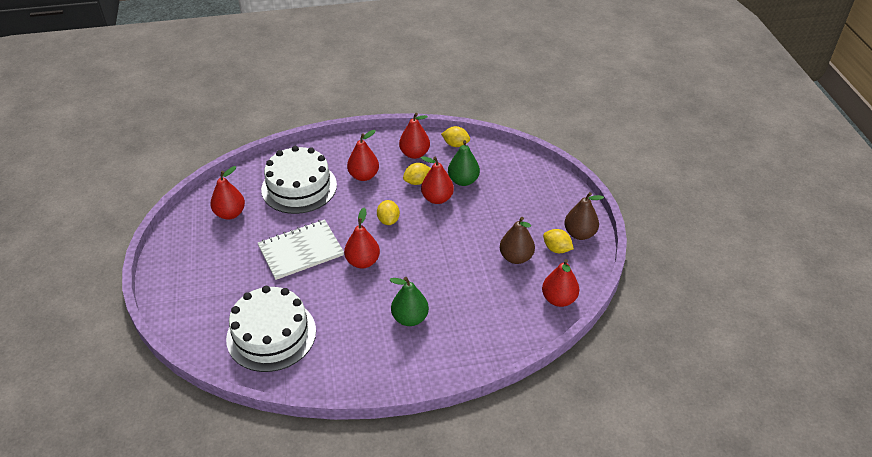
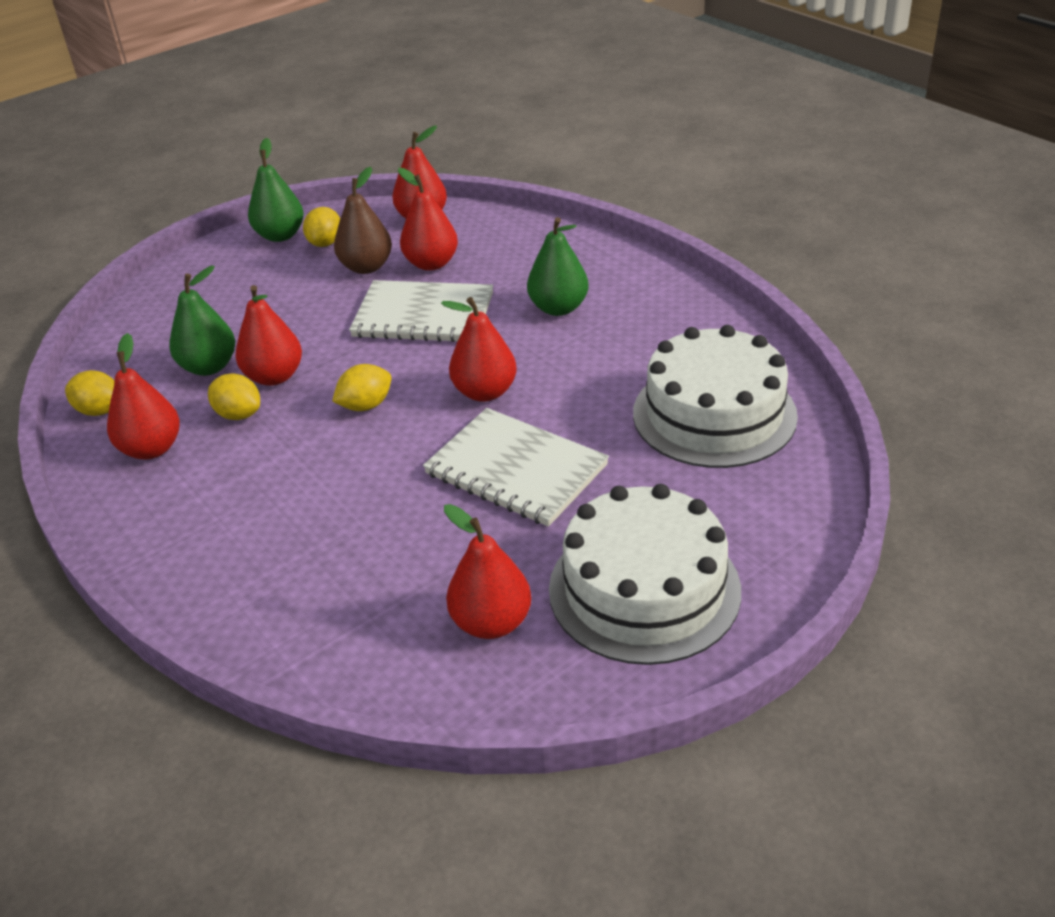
camera: 115 degrees left, 5 degrees down
(299, 187) = (342, 559): white cake -> white cake (644, 589)
(363, 176) = (256, 485): red pear -> red pear (431, 263)
(447, 263) = (423, 315): none -> white notebook
(455, 144) = (100, 411): yellow lemon -> yellow lemon turned 60 degrees counterclockwise
(579, 234) = (280, 235): brown pear -> green pear

